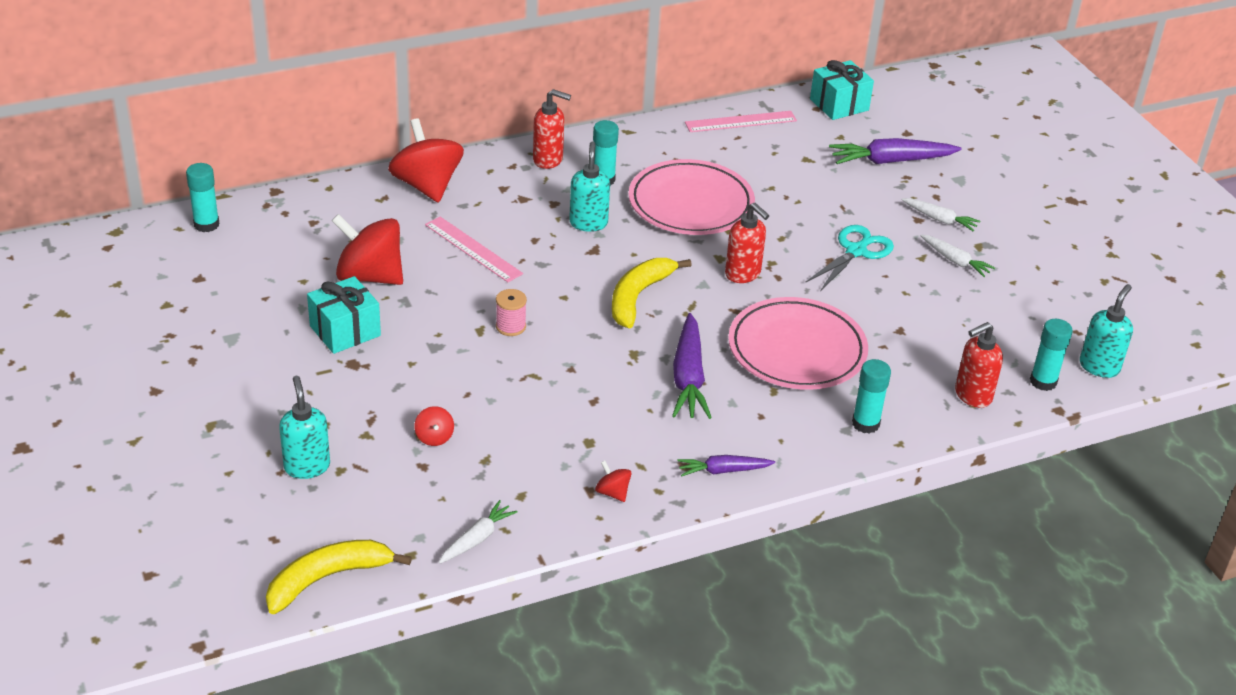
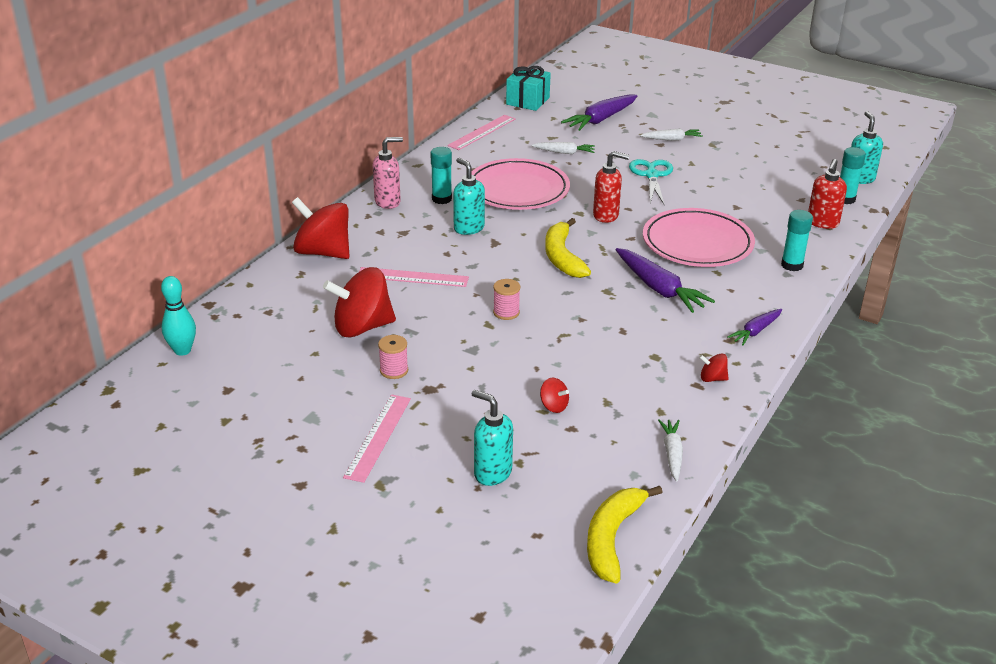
camera: 35 degrees left, 5 degrees down
(206, 224) = (182, 350): turquoise glue stick -> turquoise bowling pin
(259, 383) = (378, 437): none -> pink ruler
(345, 331) = (394, 370): turquoise gift -> pink spool
(548, 160) = (388, 202): red soap dispenser -> pink soap dispenser
(955, 261) = (711, 157): white carrot -> white carrot (564, 152)

